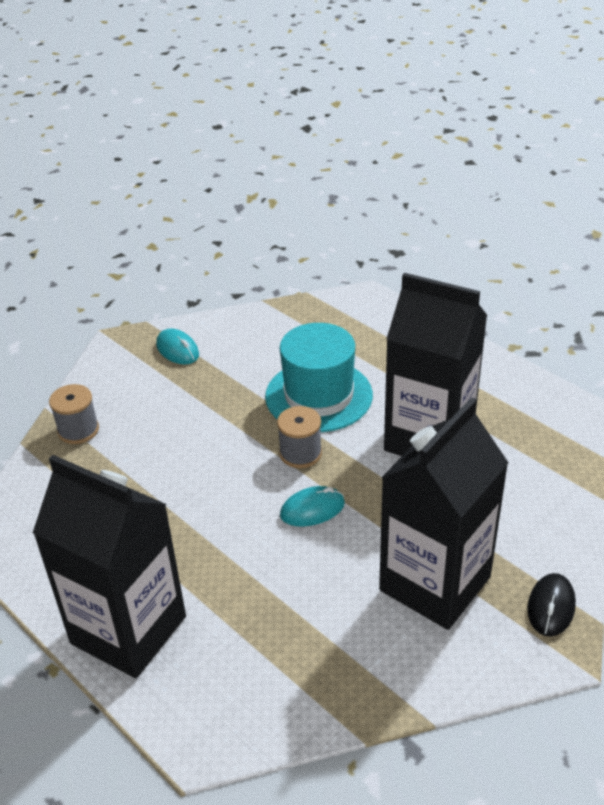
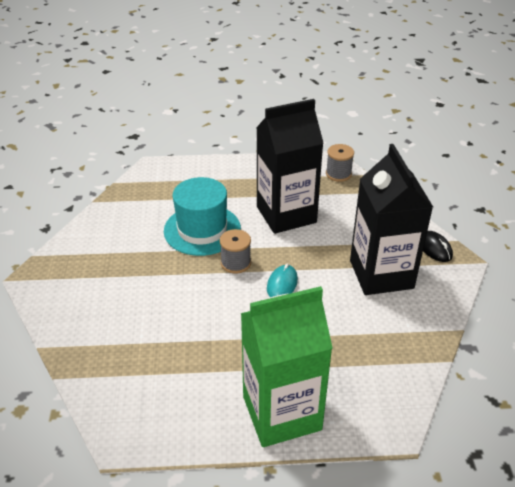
camera: 50 degrees left, 0 degrees up
(78, 430) = (84, 342): grey spool -> grey spool (338, 174)
(128, 630) = (281, 413): black carton -> green carton
(177, 350) = (80, 258): turquoise mouse -> none

